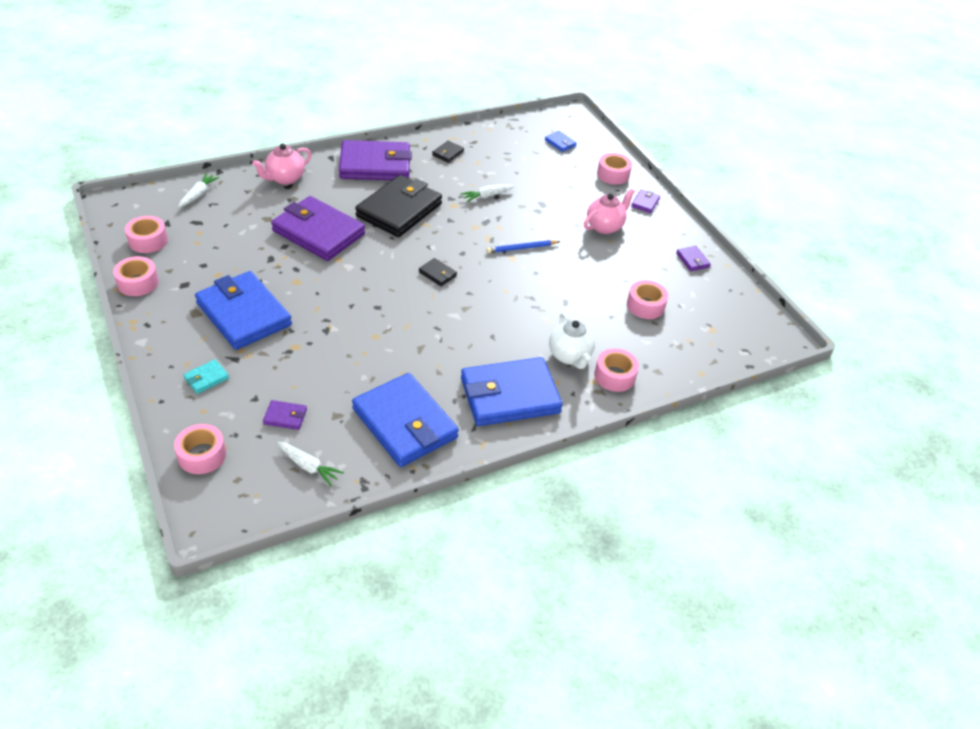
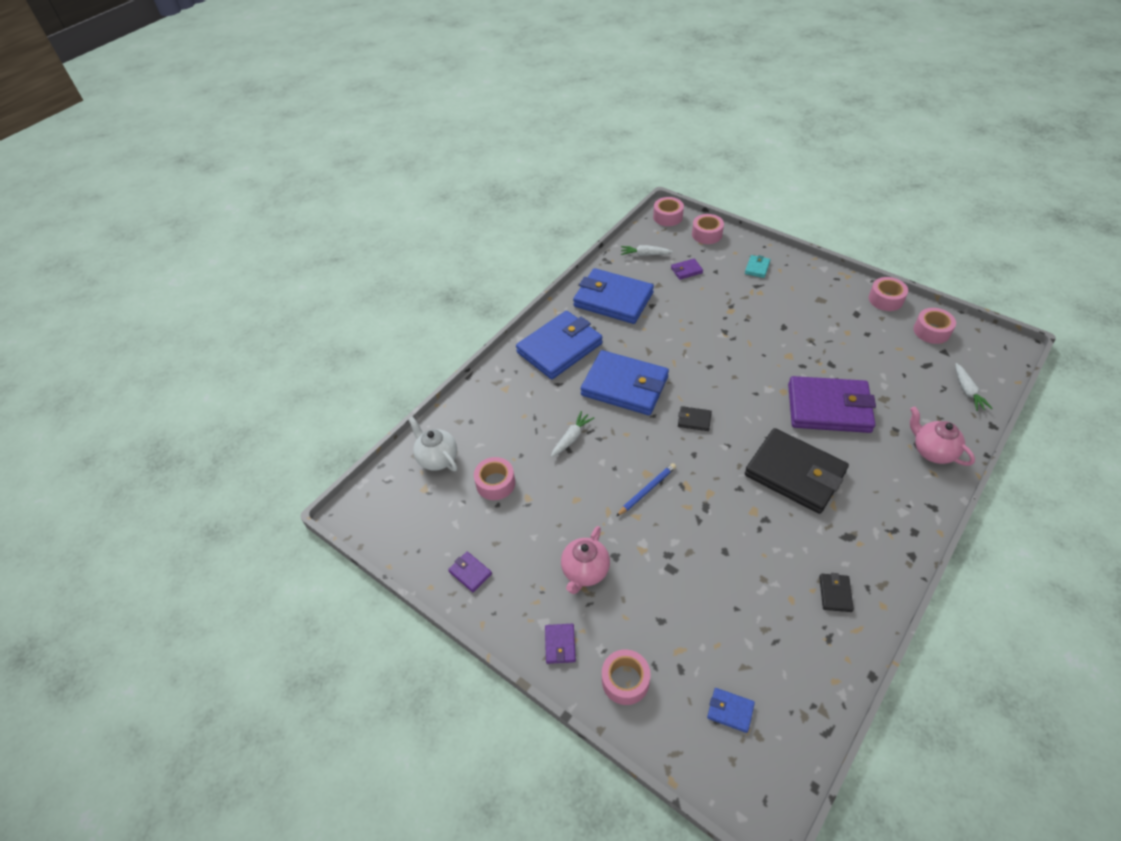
camera: 160 degrees right, 5 degrees up
(243, 314) = (790, 314): blue wallet -> blue wallet (625, 386)
(285, 178) = (932, 451): pink teapot -> pink teapot turned 60 degrees counterclockwise
(375, 165) = (882, 523): purple wallet -> none
(399, 210) = (795, 473): black wallet -> black wallet turned 60 degrees counterclockwise
(487, 196) = (734, 545): white carrot -> white carrot (571, 438)
(570, 356) = (535, 399): white teapot -> white teapot (437, 458)
(614, 376) = (491, 400): pink tape -> pink tape (667, 217)

